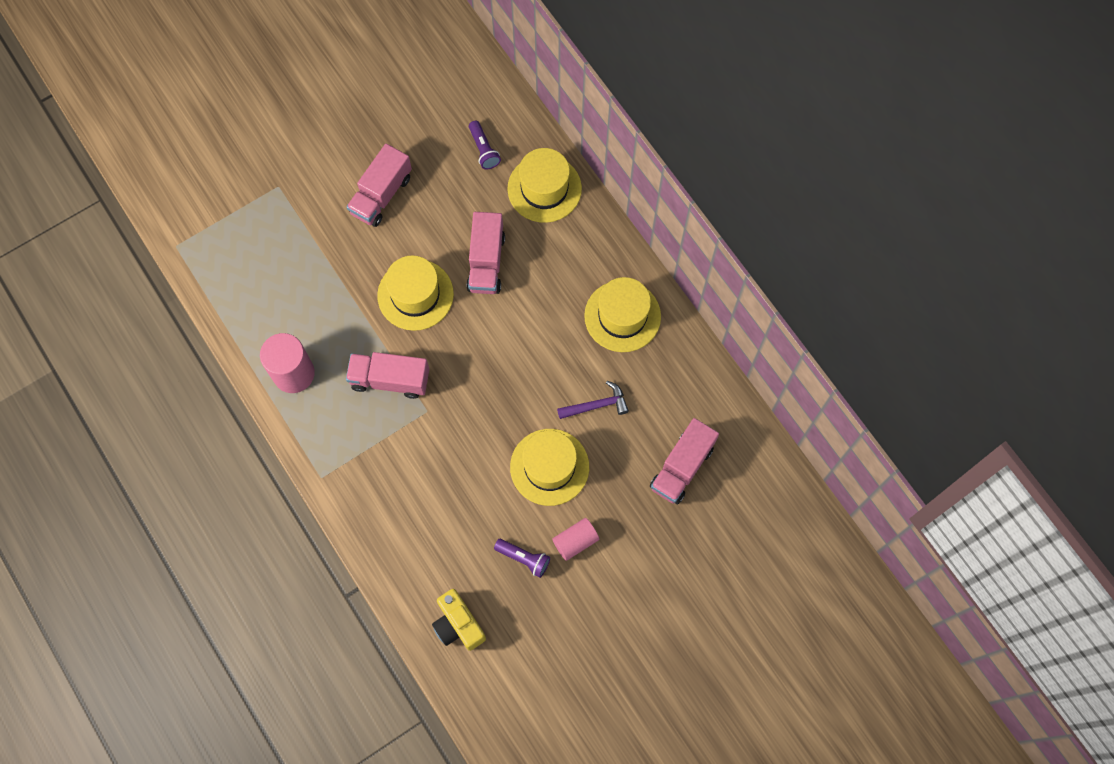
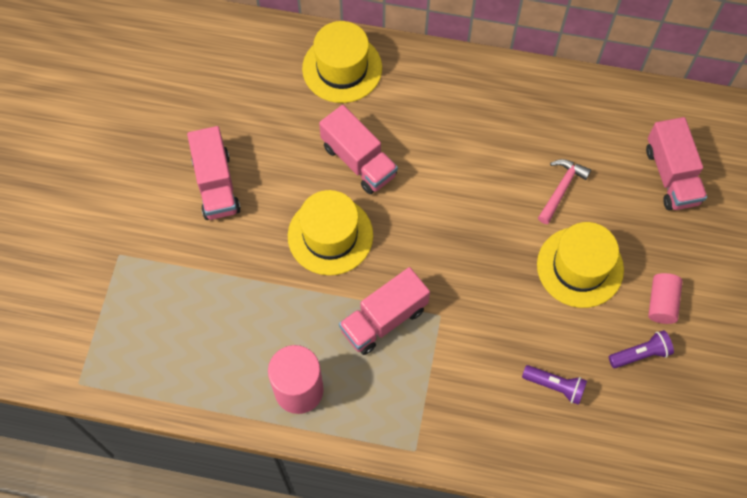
camera: 45 degrees left, 5 degrees down
(458, 624) = (651, 455): yellow camera -> none
(484, 150) = (262, 80): purple flashlight -> purple flashlight (555, 386)
(596, 405) = (561, 189): purple hammer -> pink hammer
(622, 316) = (505, 108): yellow hat -> none

